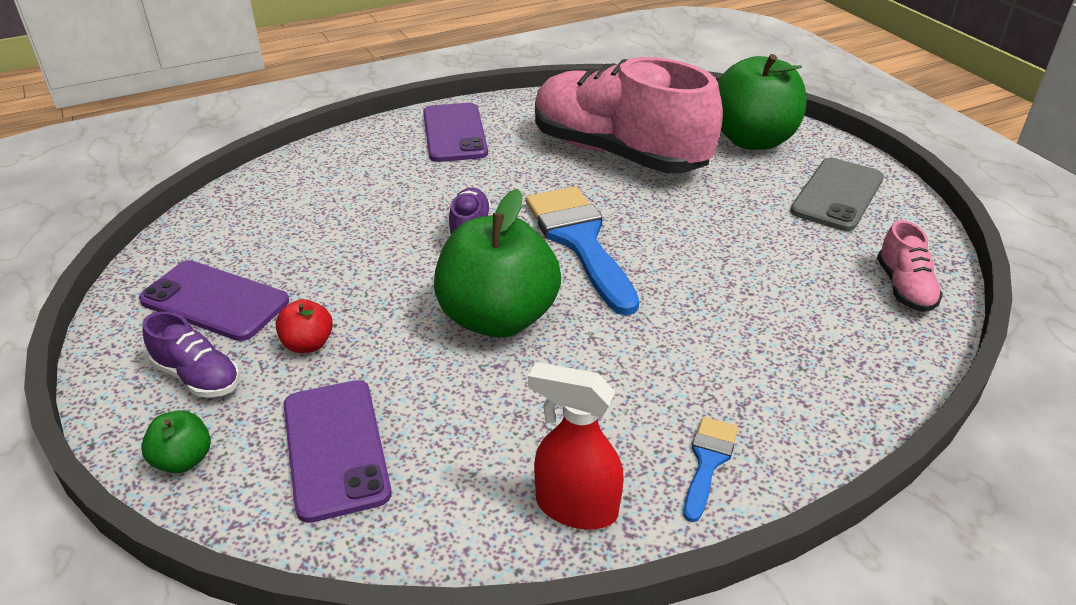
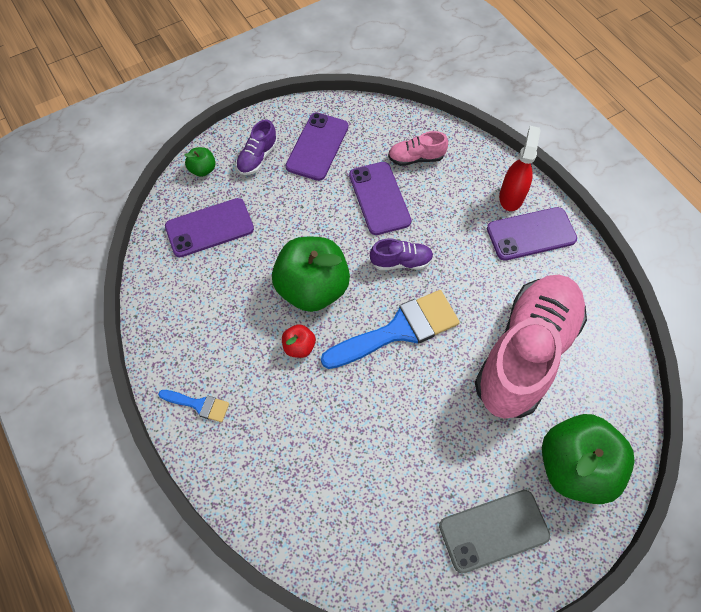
camera: 85 degrees right, 25 degrees up
(308, 344) = (284, 198): red apple -> red apple (299, 346)
(351, 243) = (379, 198): none -> purple phone
(575, 507) = (170, 339): red spray bottle -> red spray bottle (511, 196)
(837, 195) = (493, 530): grey phone -> grey phone turned 45 degrees counterclockwise
(904, 288) = (367, 559): pink shoe -> pink shoe (416, 158)

